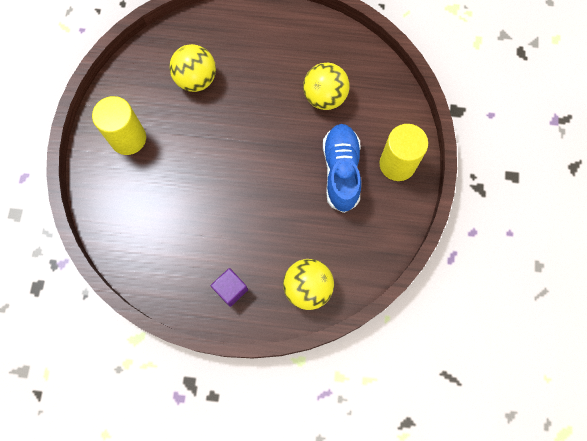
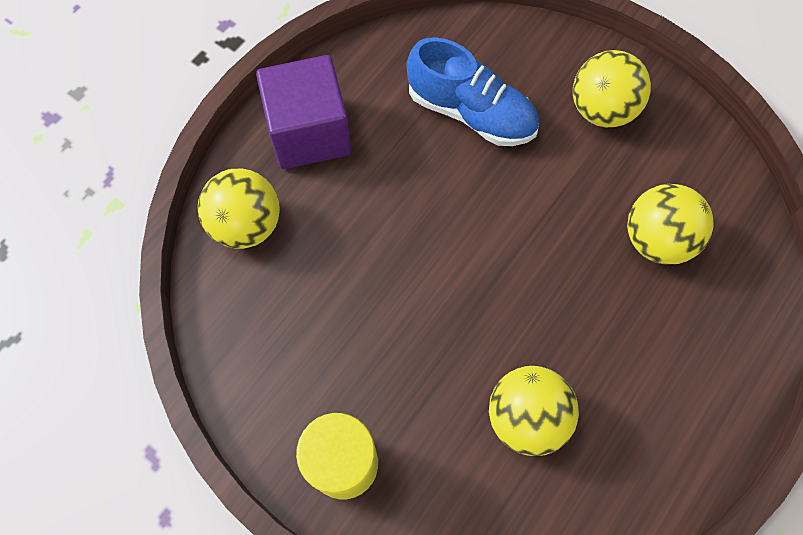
camera: 120 degrees right, 5 degrees down
(128, 138) = (601, 109): yellow cylinder -> yellow ball
(231, 289) = (309, 133): purple cube -> purple cube, size x1.91
(341, 171) = (384, 367): blue shoe -> blue shoe (471, 112)

